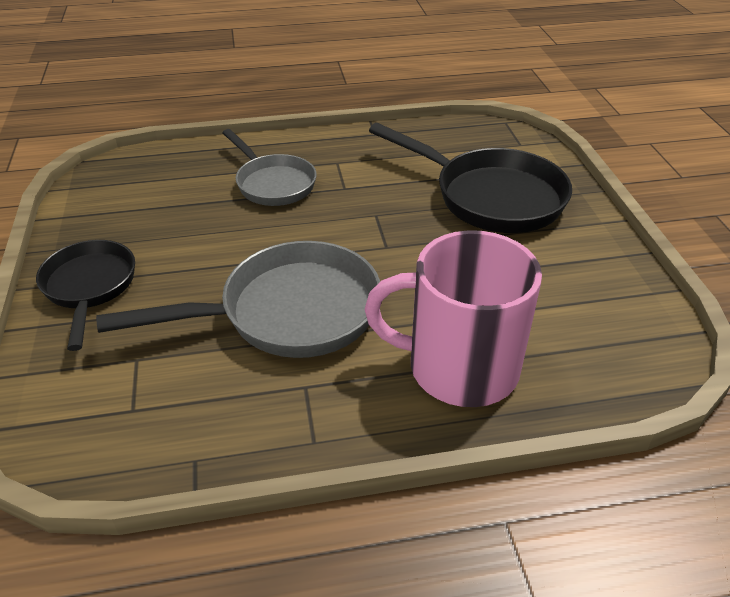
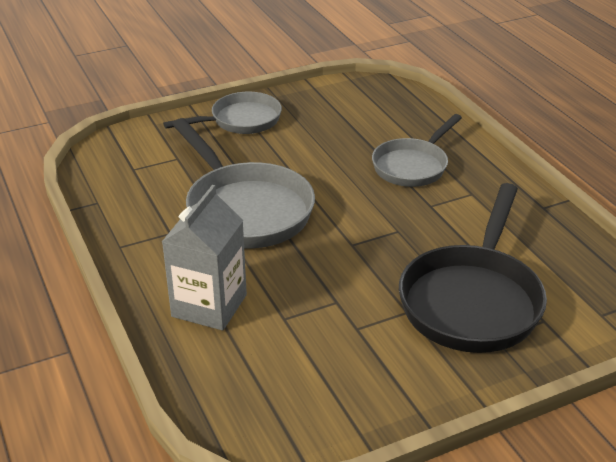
camera: 75 degrees right, 5 degrees down
(89, 287) = (240, 121): black pan -> grey pan
(459, 368) = (209, 305): pink mug -> grey carton

